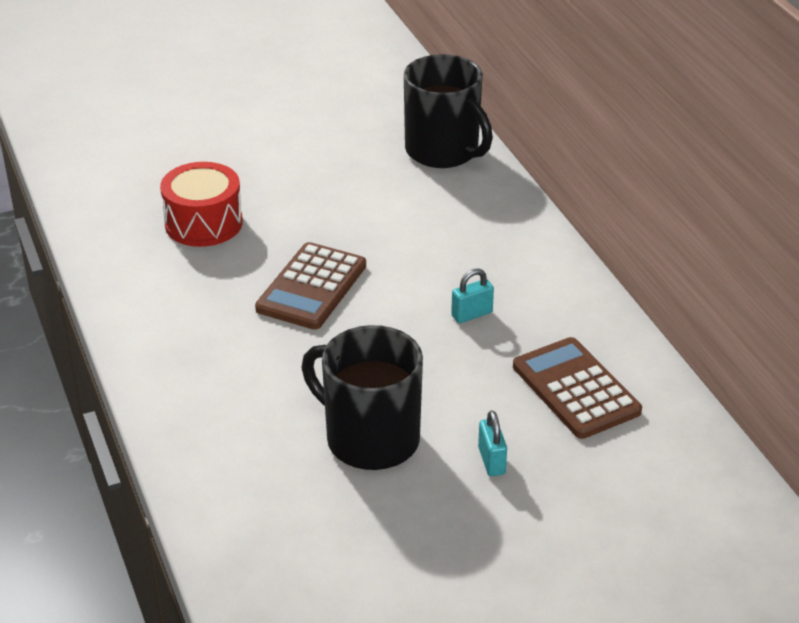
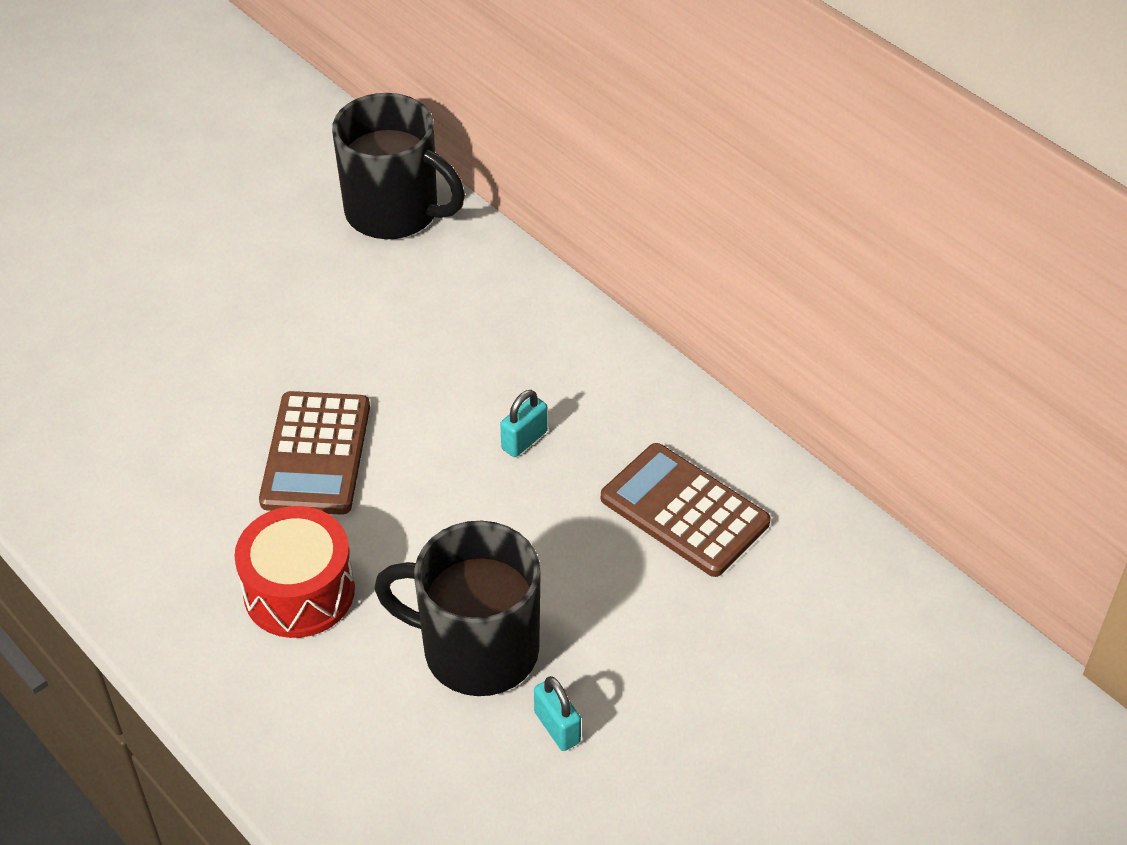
camera: 20 degrees left, 10 degrees up
(203, 223) = (138, 395): red drum -> red drum (299, 591)
(491, 461) = (629, 637): turquoise padlock -> turquoise padlock (557, 727)

